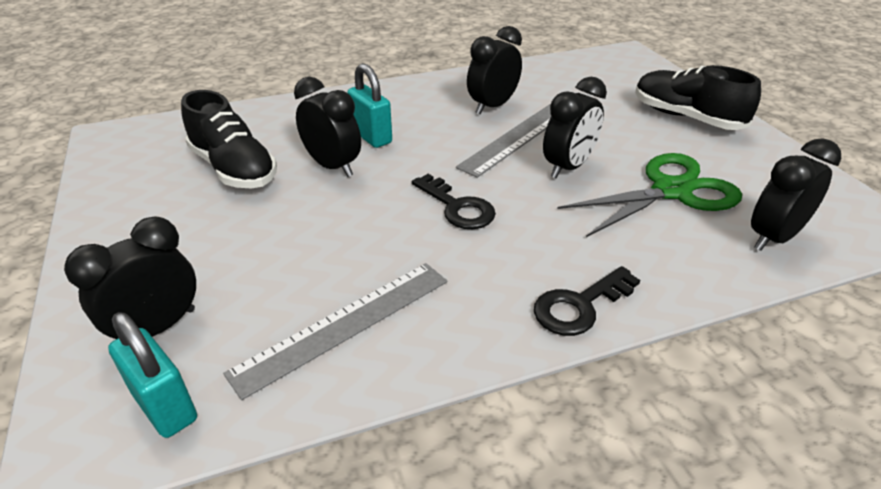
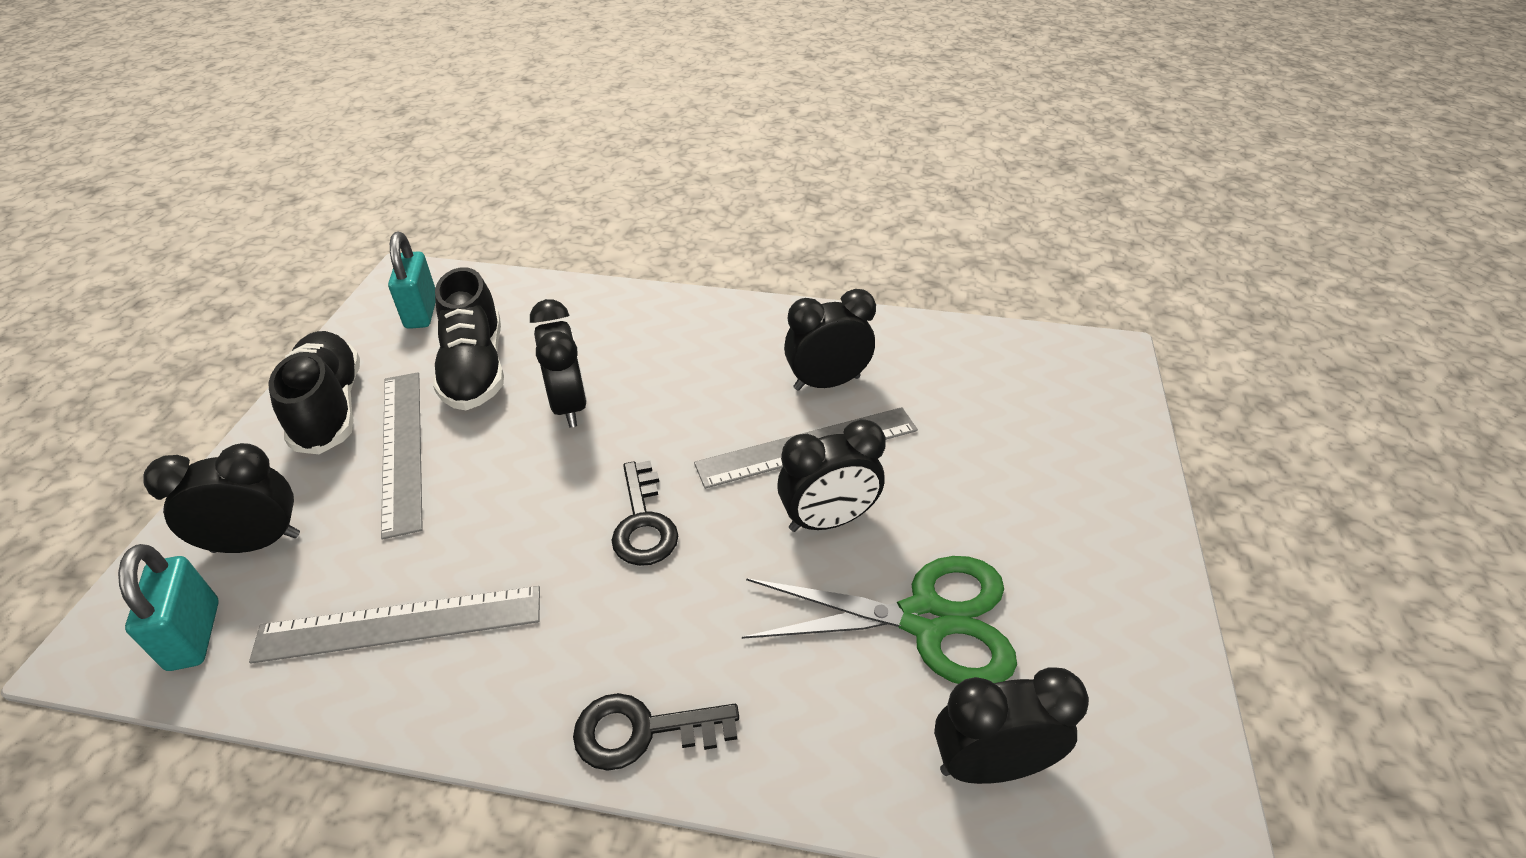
camera: 30 degrees right, 5 degrees up
(225, 230) = (402, 449): none -> grey ruler
(371, 137) = (645, 378): turquoise padlock -> turquoise padlock (421, 312)
(686, 117) = (1078, 505): black shoe -> black shoe (330, 408)

